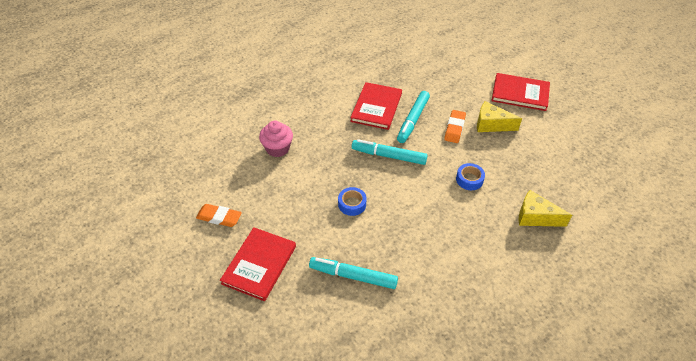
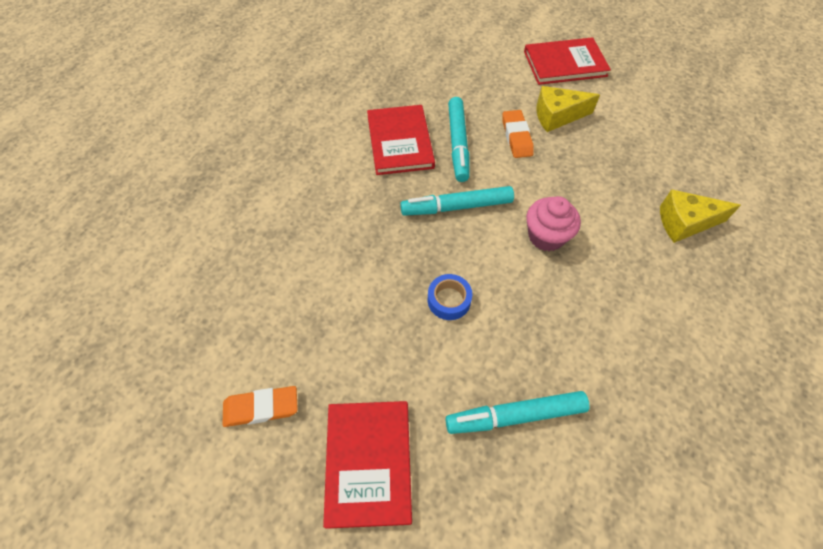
camera: 25 degrees left, 10 degrees up
(277, 148) = (293, 254): pink cupcake -> pink cupcake (546, 236)
(469, 179) = (577, 202): blue tape -> none

